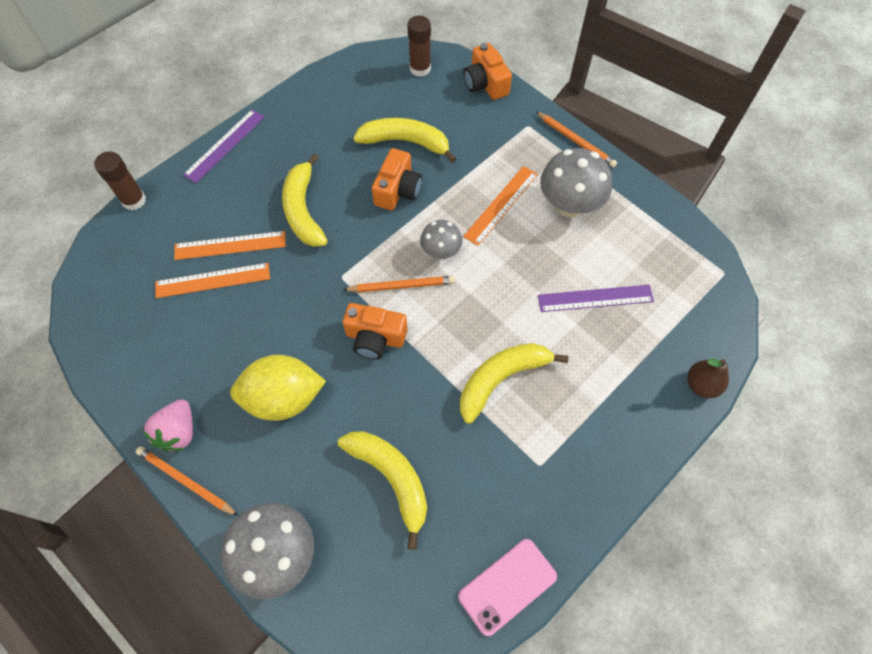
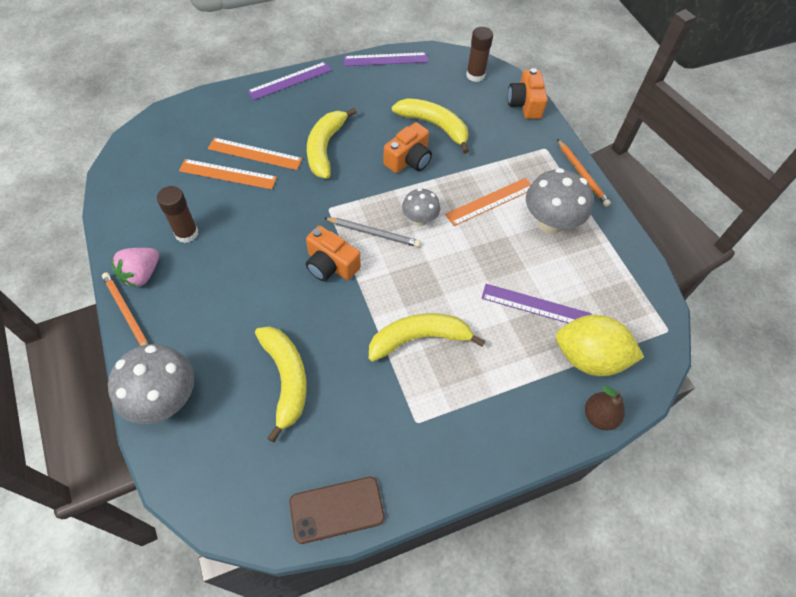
camera: 20 degrees right, 5 degrees down
(134, 200) = (201, 96): brown glue stick -> brown glue stick (186, 233)
(283, 398) = (234, 282): yellow lemon -> yellow lemon (588, 358)
(317, 83) = (385, 59): none -> purple ruler
(401, 285) = (373, 233): orange pencil -> grey pencil
(507, 586) = (337, 509): pink phone -> brown phone

